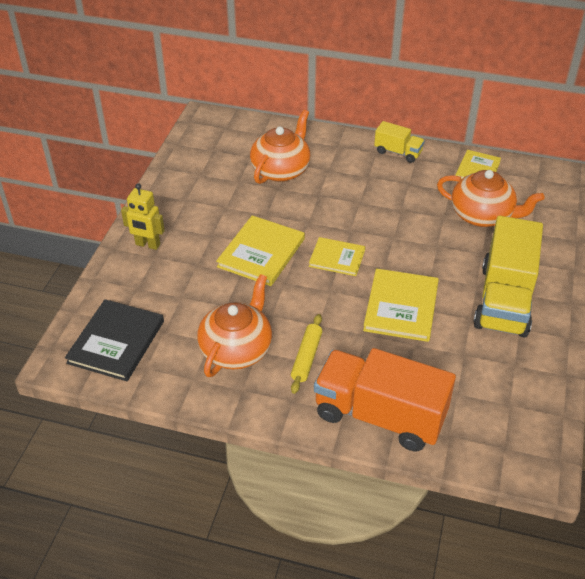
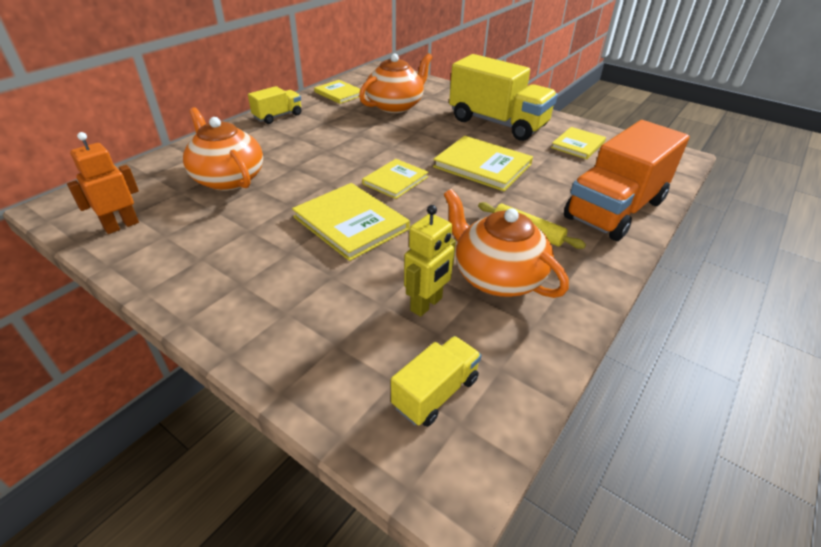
camera: 70 degrees left, 5 degrees down
(116, 342) = (435, 393): black book -> yellow truck
(147, 245) = (255, 314): yellow robot -> yellow robot (426, 304)
(200, 152) = (121, 225): none -> orange robot
(502, 374) = (578, 145): none -> yellow book

